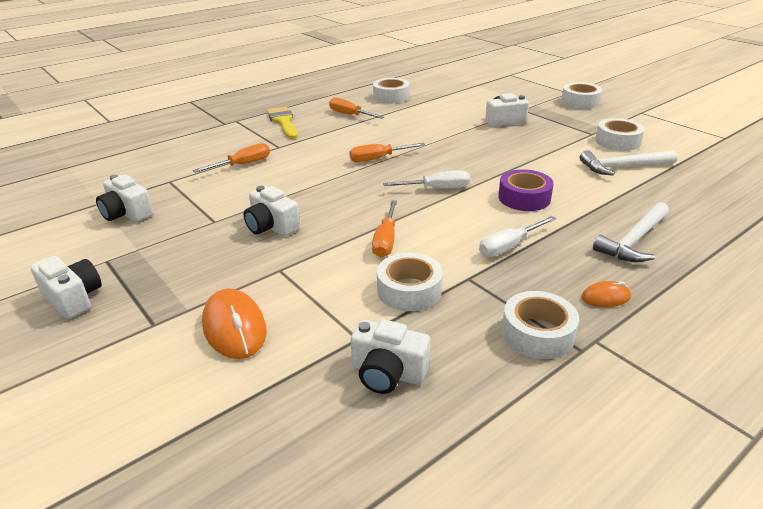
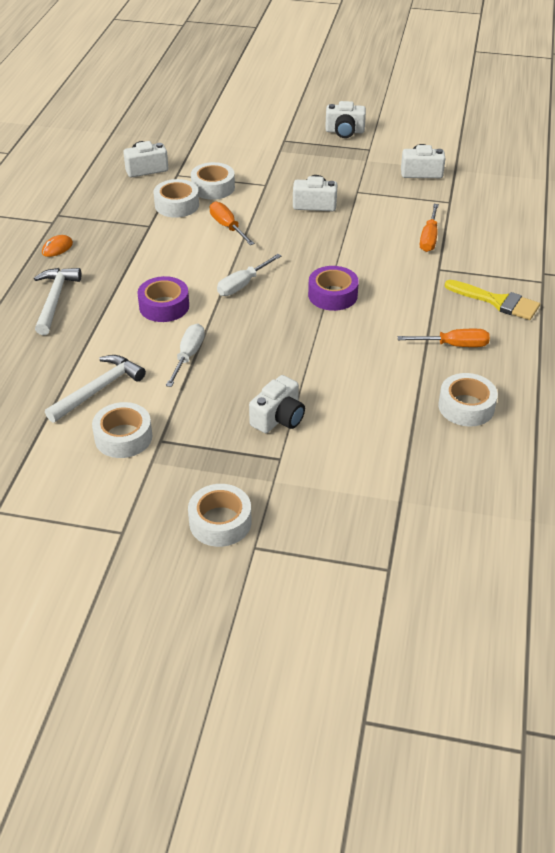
camera: 140 degrees right, 10 degrees up
(234, 328) = (243, 154): orange mouse -> none
(378, 159) = (332, 295): orange screwdriver -> purple tape
(509, 246) = (141, 257): white screwdriver -> white screwdriver (188, 356)
(537, 333) = (86, 213): white tape -> white tape (213, 187)

